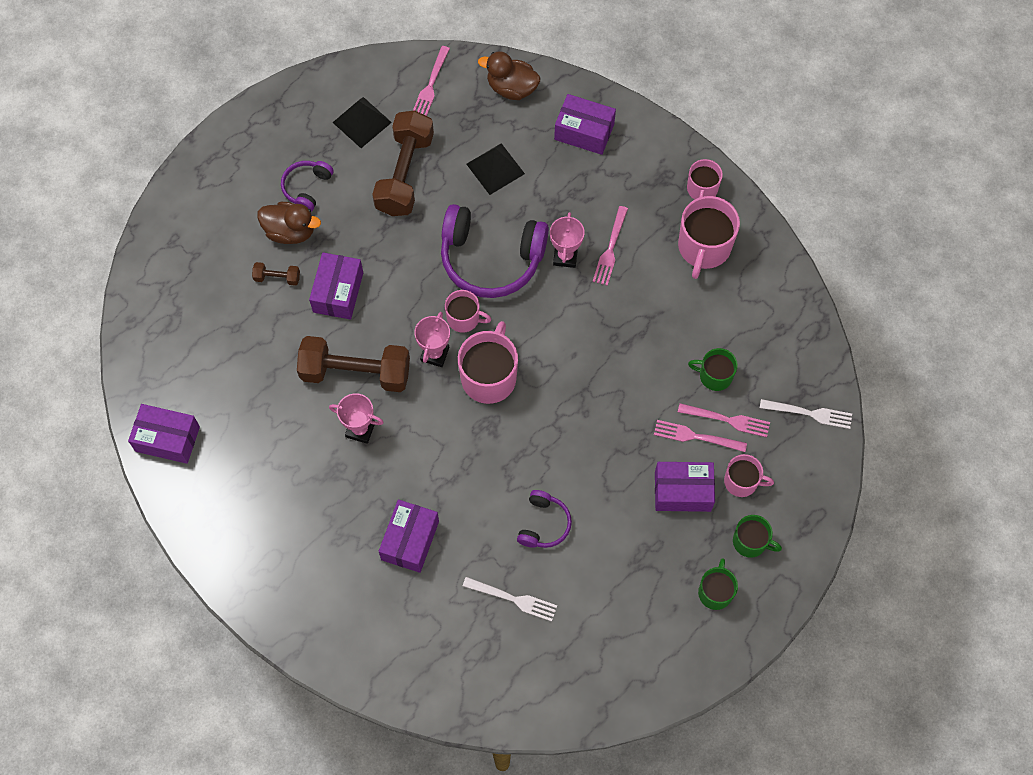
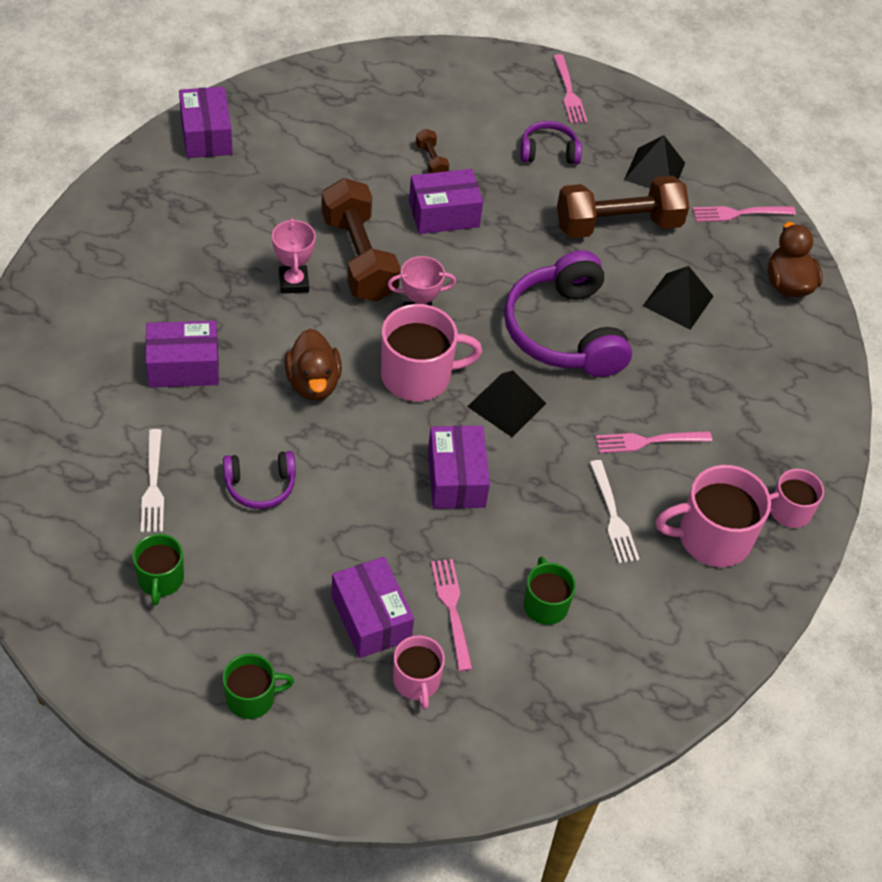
camera: 60 degrees right, 15 degrees down
(290, 231) = (490, 155): brown duck -> brown duck (313, 383)
(464, 318) = (476, 330): pink mug -> none
(540, 327) = (507, 404): none -> black pyramid
(565, 256) = (610, 400): pink trophy -> none
(584, 132) = (781, 368): purple box -> purple box (456, 478)
(727, 420) = (493, 637): pink fork -> pink fork (569, 92)
(750, 542) = (338, 718): green mug -> green mug (160, 579)
(809, 413) = (553, 732): white fork -> white fork (613, 515)

